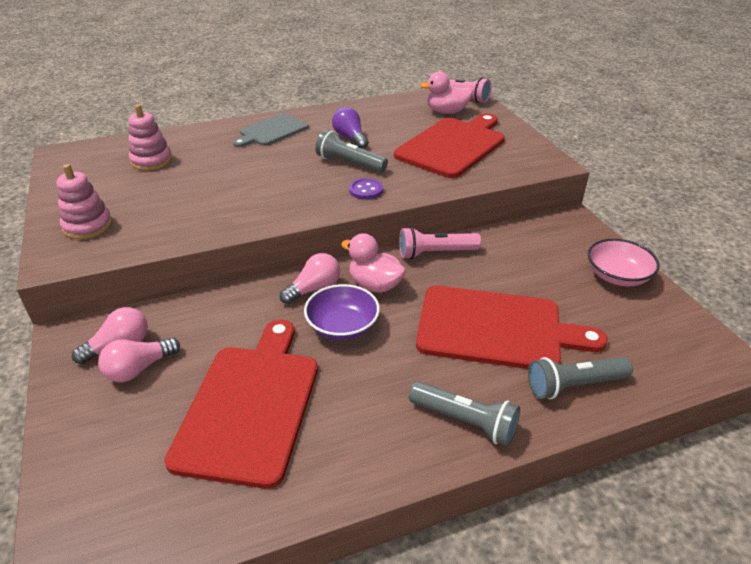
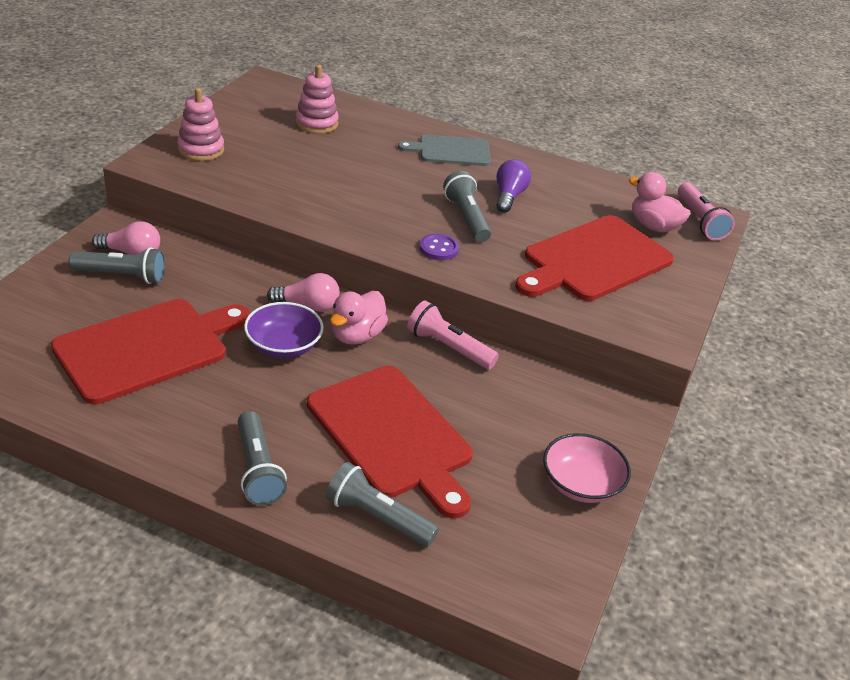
camera: 40 degrees right, 0 degrees up
(139, 369) = (122, 276): pink light bulb -> grey flashlight
(375, 285) = (356, 335): pink duck -> pink duck turned 135 degrees counterclockwise
(453, 146) = (594, 260): red cutting board -> red cutting board turned 150 degrees clockwise

